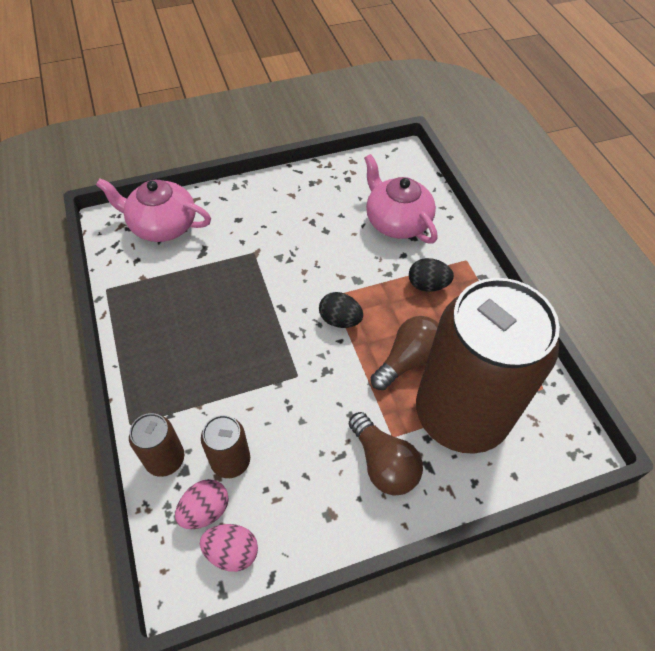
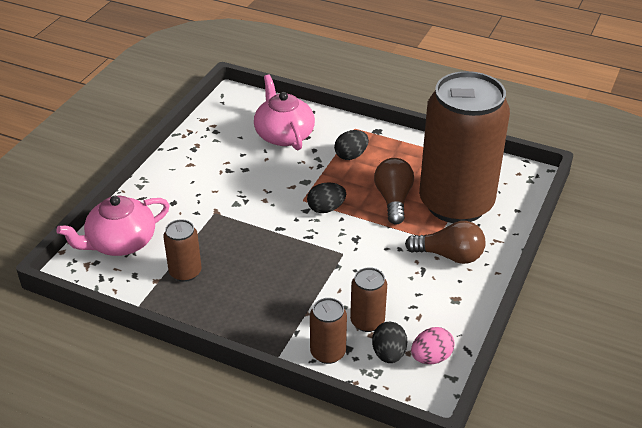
camera: 45 degrees left, 15 degrees down
(168, 288) = (185, 272): none -> brown can
(205, 510) = (388, 354): pink egg -> black egg
(396, 221) = (283, 135): pink teapot -> pink teapot turned 60 degrees clockwise

